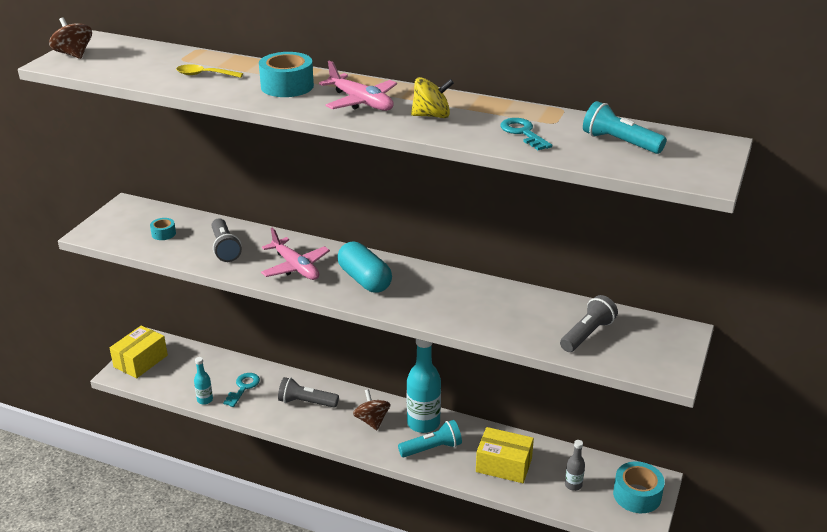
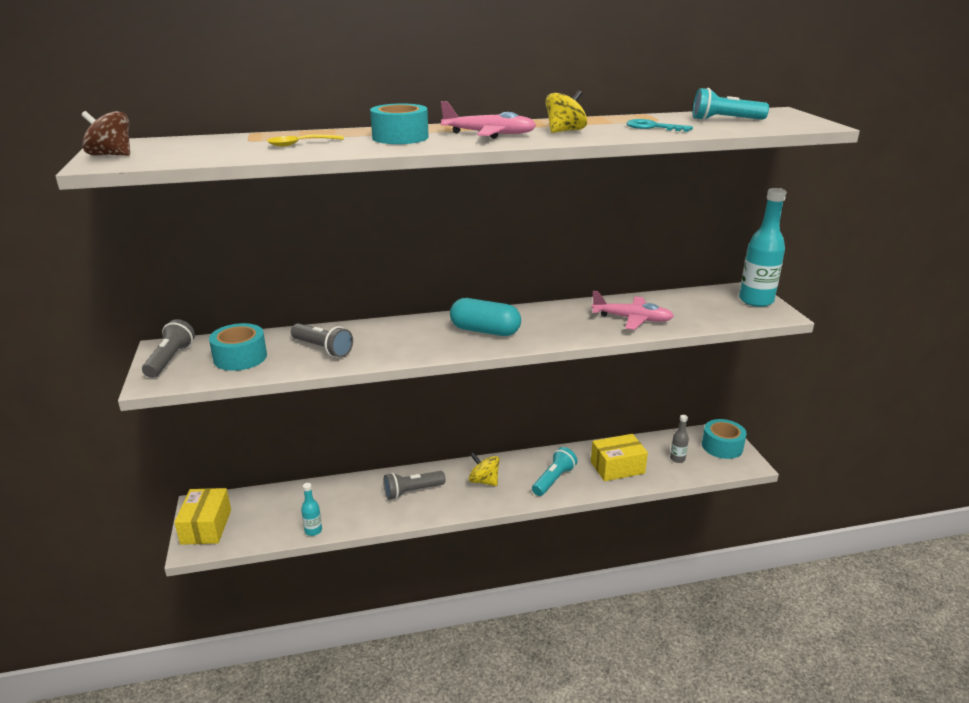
camera: 35 degrees left, 5 degrees down
(163, 233) = (240, 357): turquoise tape -> turquoise tape, size x1.89
(243, 387) = (340, 505): turquoise key -> none
(295, 267) = (412, 341): pink plane -> pink plane (632, 319)
(372, 421) = (484, 481): brown spinning top -> yellow spinning top
(423, 423) = (526, 465): turquoise bottle -> turquoise bottle (756, 300)
(587, 334) = (696, 310): grey flashlight -> grey flashlight (170, 359)

